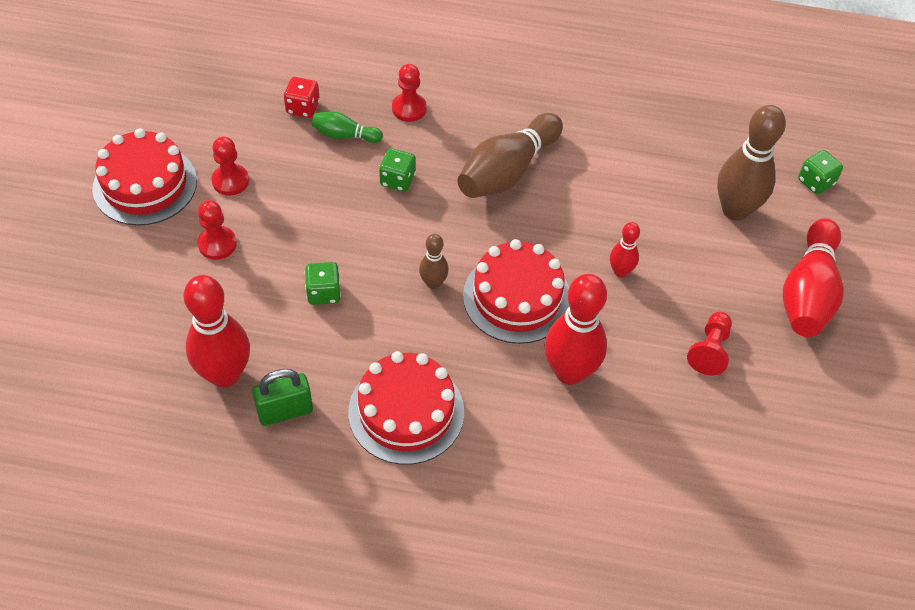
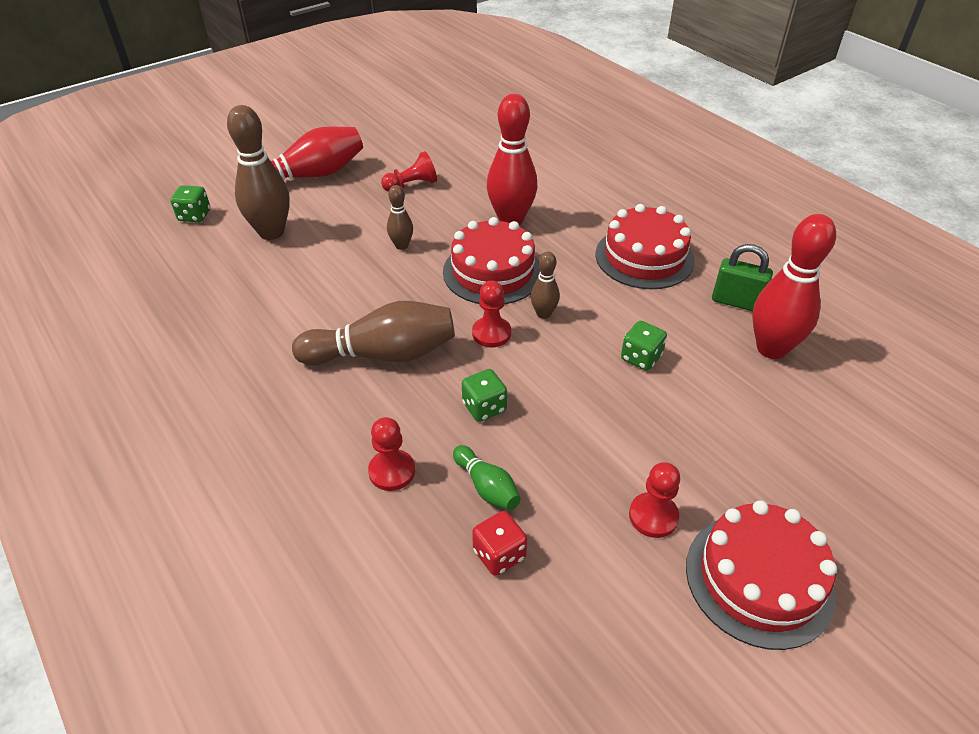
camera: 135 degrees left, 10 degrees down
(217, 244) = (712, 456): red pawn -> red pawn (491, 333)
(620, 271) = (401, 245): red bowling pin -> brown bowling pin

